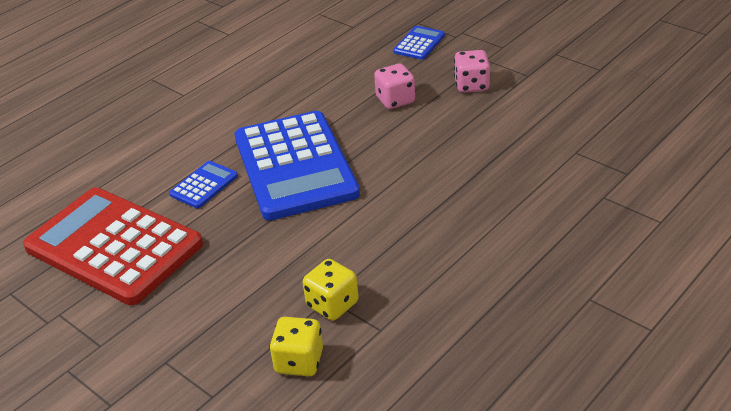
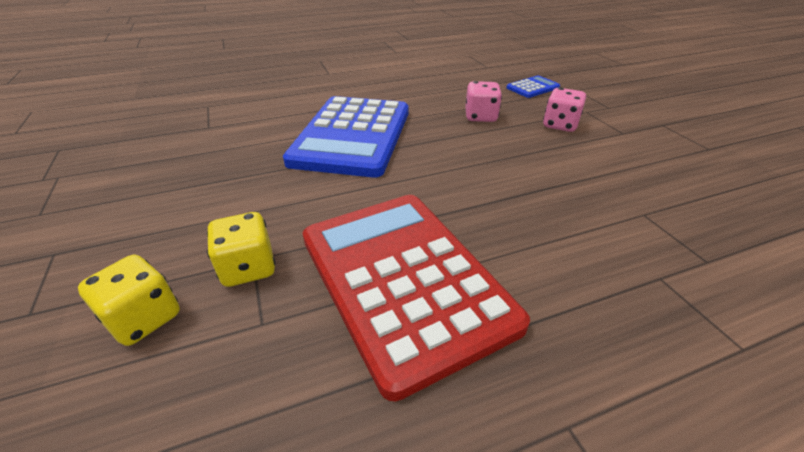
camera: 25 degrees right, 0 degrees up
(114, 246) = (160, 144): red calculator -> red calculator (403, 280)
(204, 185) = (272, 127): blue calculator -> none

